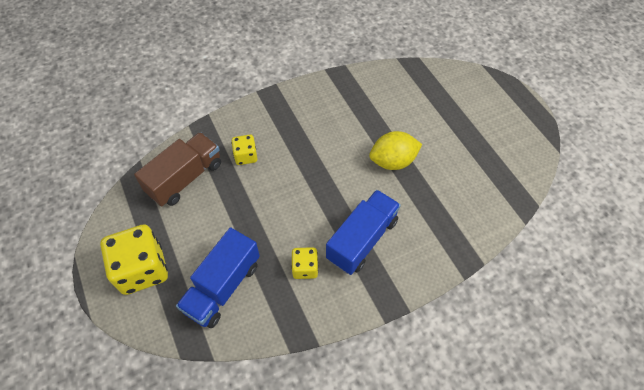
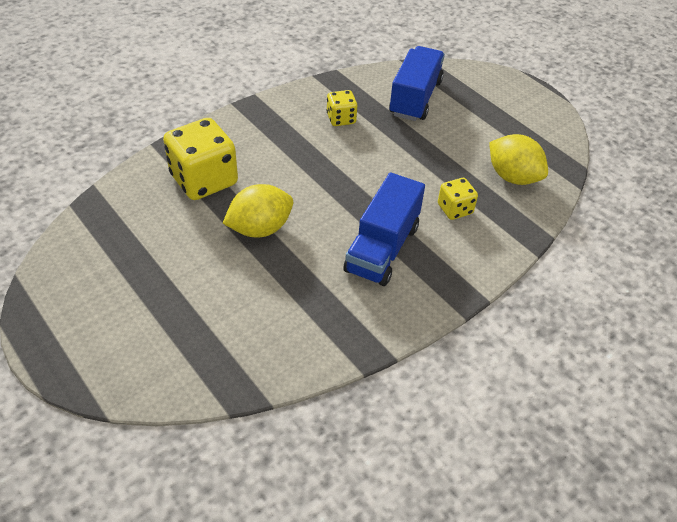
camera: 165 degrees right, 10 degrees down
(142, 269) = (499, 101): yellow dice -> yellow dice (204, 180)
(185, 178) = (512, 177): brown truck -> yellow lemon
(362, 240) = (286, 147): blue truck -> blue truck (382, 248)

